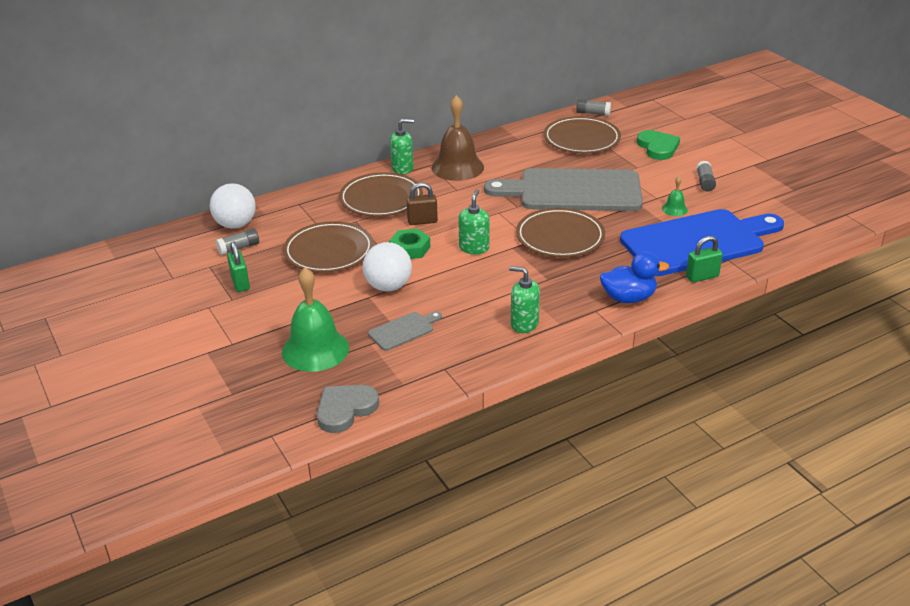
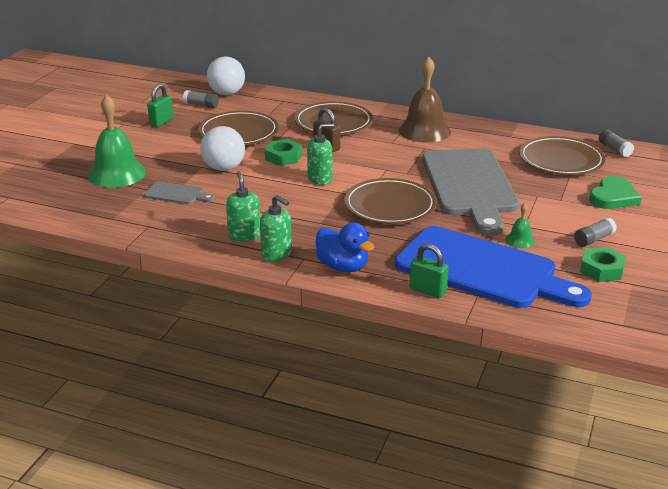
camera: 50 degrees right, 5 degrees down
(345, 409) = (61, 209): grey heart -> none
(402, 168) = (387, 113): green soap dispenser -> green soap dispenser (276, 254)
(573, 191) = (469, 186): grey cutting board -> grey cutting board turned 150 degrees counterclockwise
(746, 199) = (602, 269): none -> green nut

